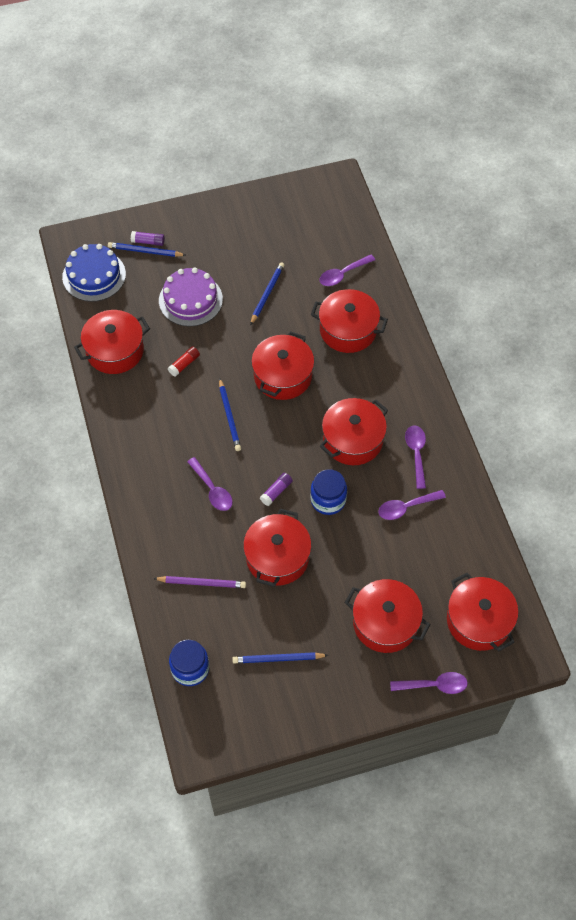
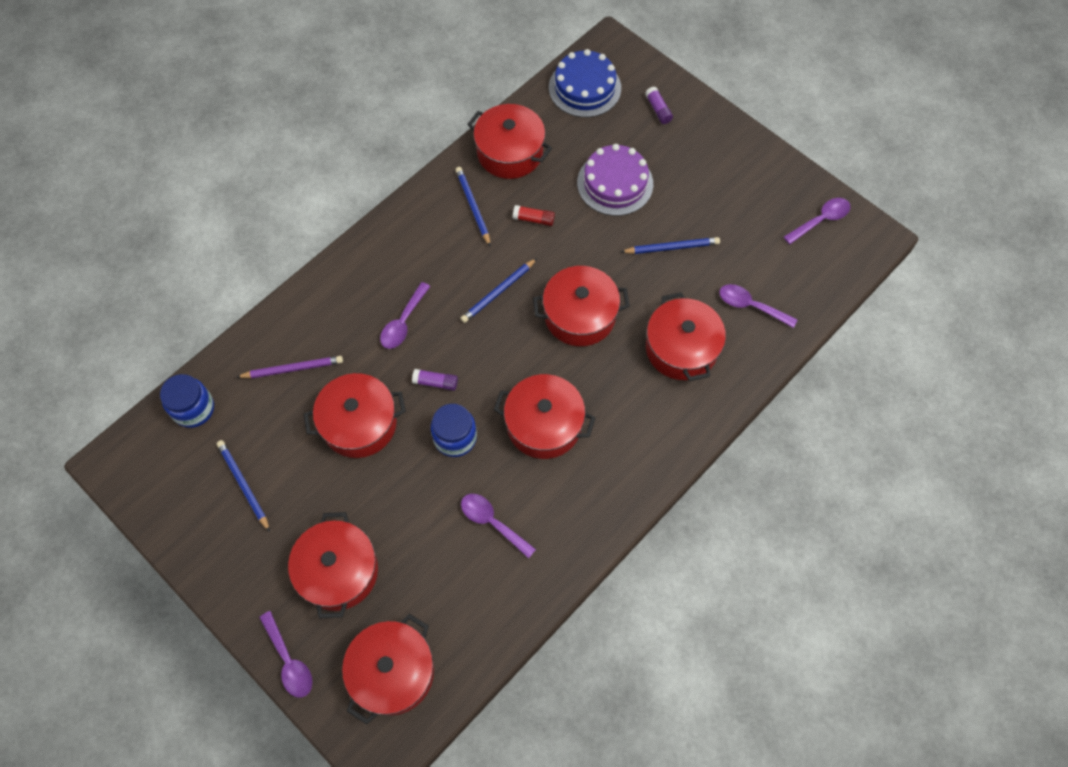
camera: 60 degrees right, 5 degrees up
(145, 251) = (645, 113): blue pencil -> blue pencil (473, 207)
(201, 583) = (292, 369): purple pencil -> purple pencil turned 75 degrees counterclockwise
(416, 453) = (567, 499): purple spoon -> purple spoon (820, 220)

